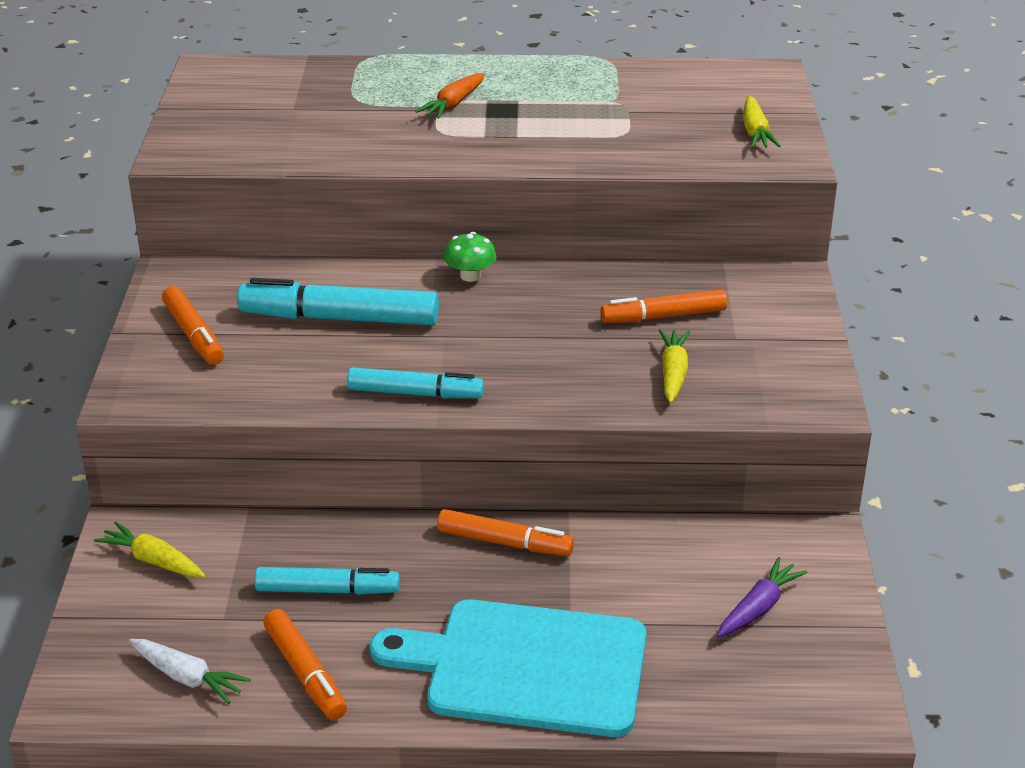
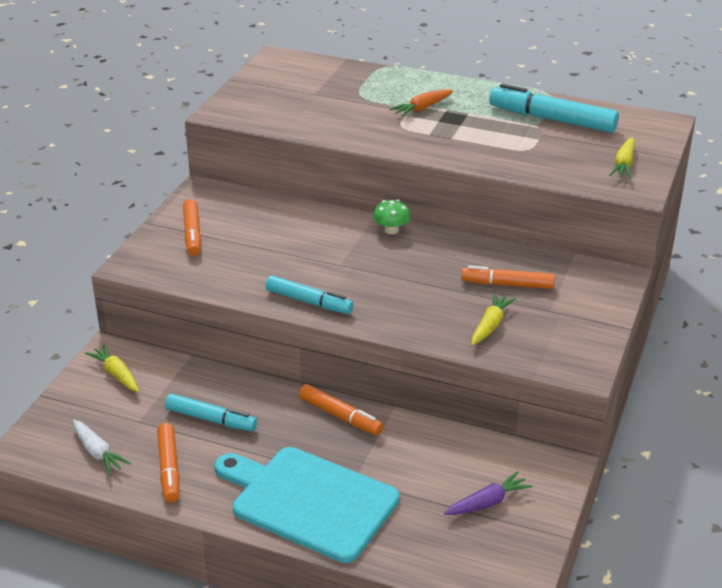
camera: 20 degrees right, 0 degrees up
(339, 318) = (289, 241): turquoise marker -> turquoise marker (552, 119)

